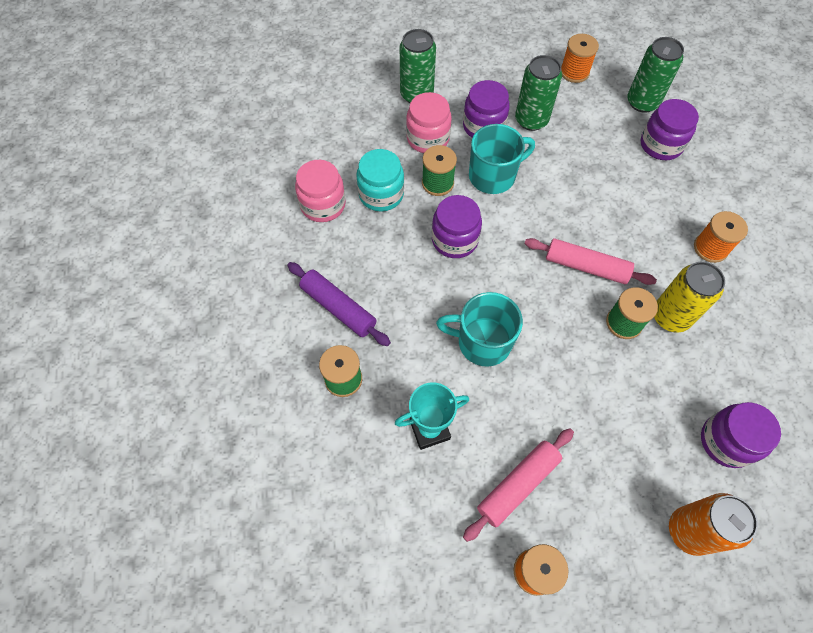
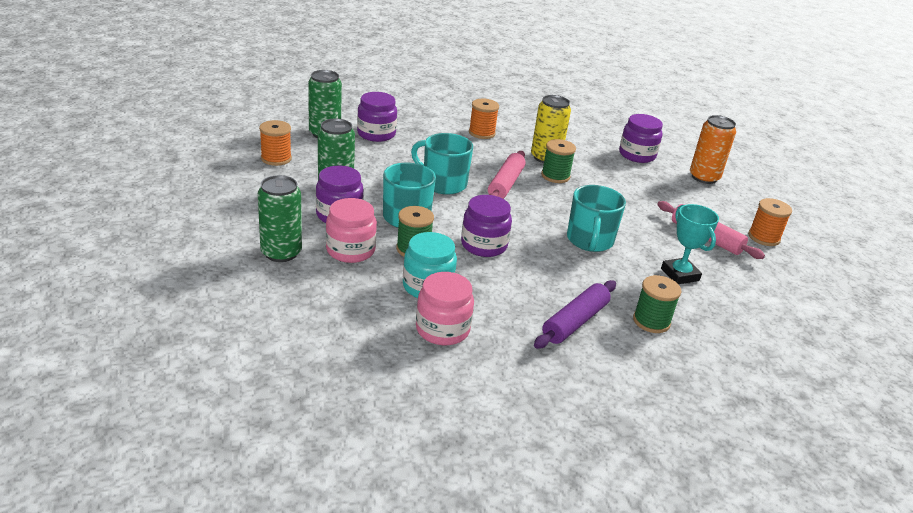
camera: 95 degrees left, 30 degrees down
(568, 207) = (443, 183): none -> turquoise mug

